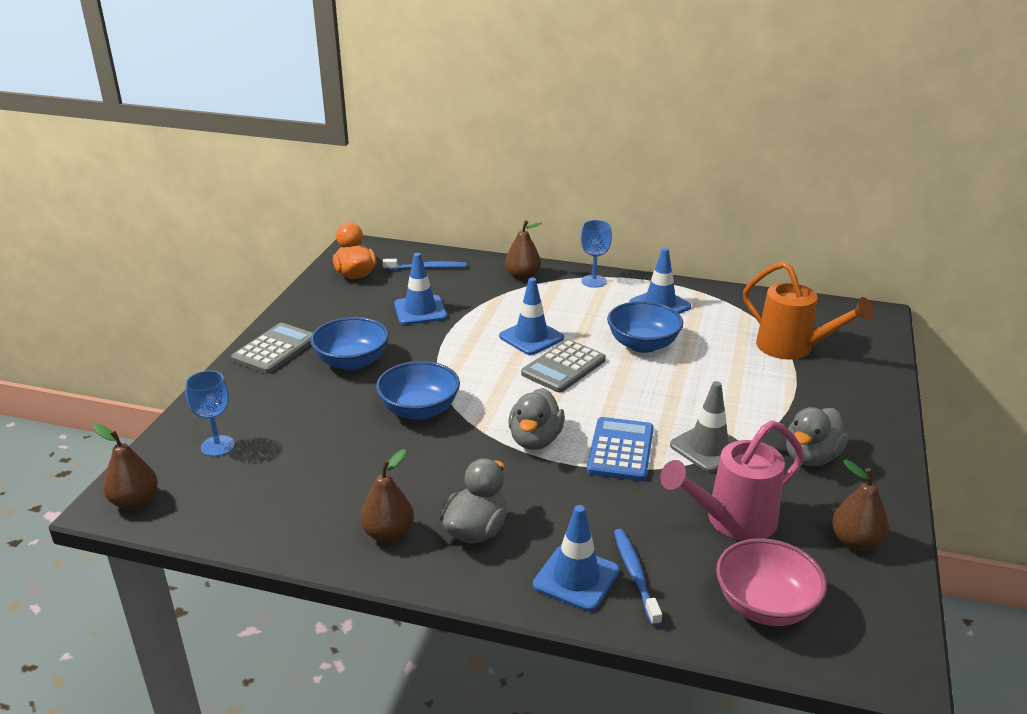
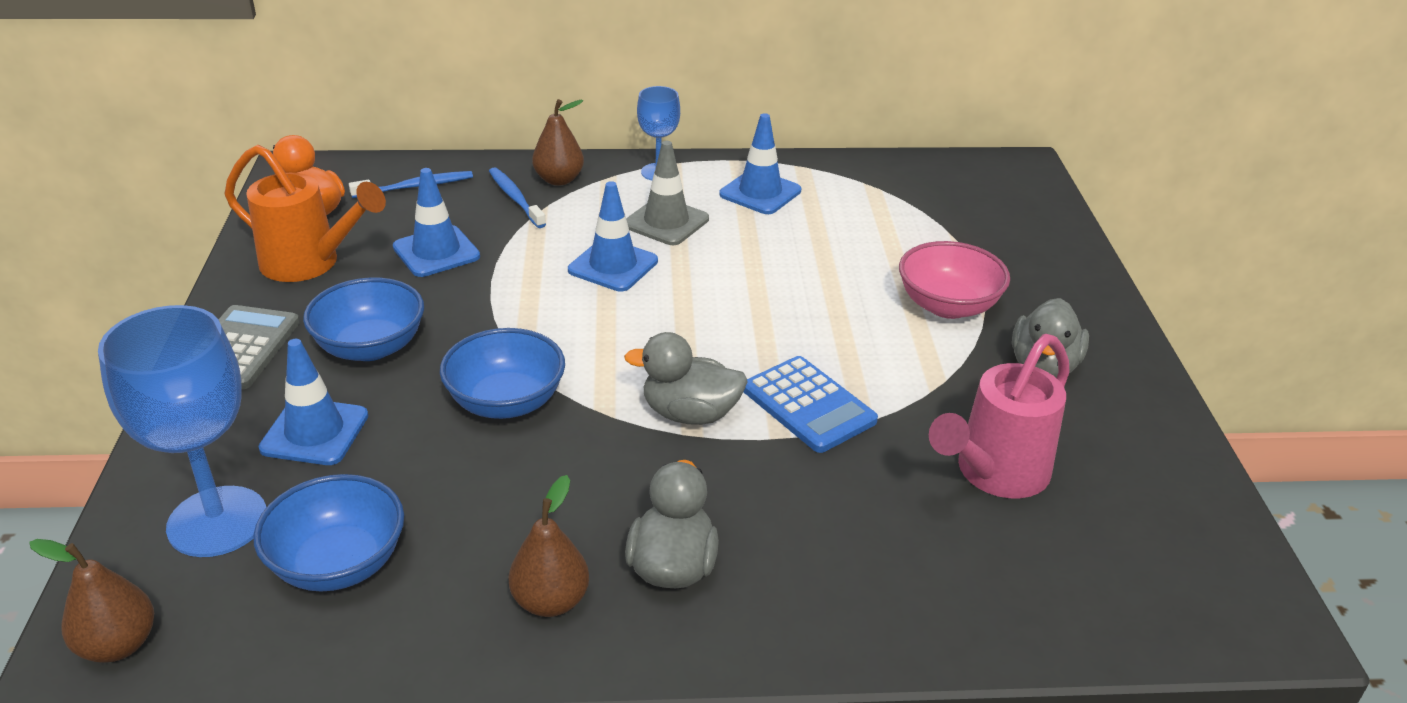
camera: 20 degrees left, 5 degrees up
(217, 446) = (217, 521): blue goblet -> blue goblet, size x1.83
(535, 440) = (690, 414): grey duck -> grey duck turned 105 degrees clockwise
(563, 367) = (677, 301): grey calculator -> none
(576, 578) = (841, 603): blue traffic cone -> blue traffic cone (314, 432)
(620, 450) = (808, 405): blue calculator -> blue calculator turned 150 degrees clockwise
(635, 575) = (914, 579): blue toothbrush -> blue toothbrush (515, 198)
(643, 344) = (765, 251): blue bowl -> blue bowl (338, 563)
(708, 448) = (916, 379): grey traffic cone -> grey traffic cone (666, 222)
(765, 605) = (1090, 581): pink bowl -> pink bowl (948, 306)
(792, 348) = (950, 225): orange watering can -> orange watering can (309, 264)
(855, 542) = (1149, 468): brown pear -> none

